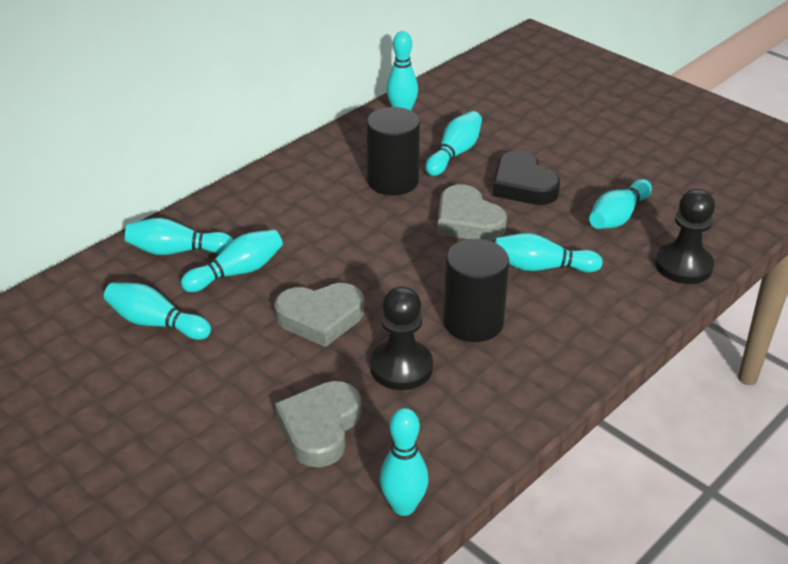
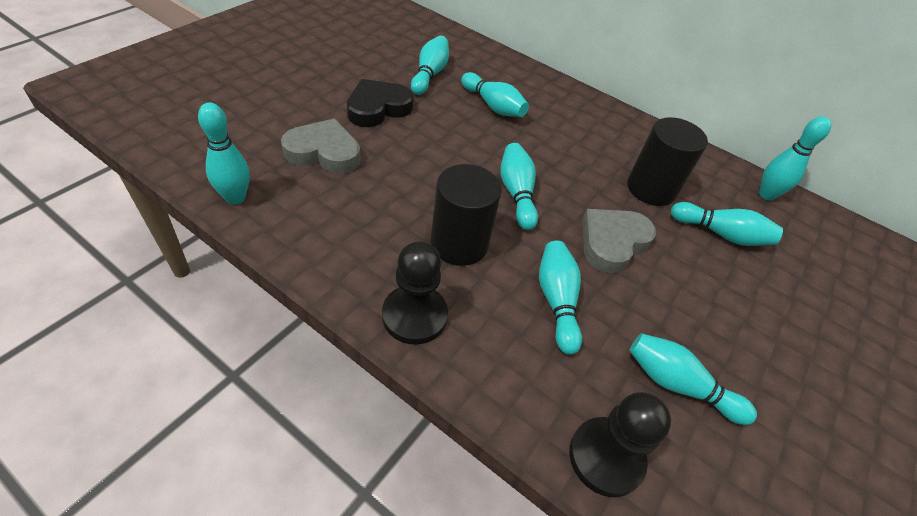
camera: 75 degrees right, 10 degrees up
(177, 251) = (509, 78): turquoise bowling pin -> turquoise bowling pin (516, 193)
(320, 318) = (448, 149): grey heart -> none
(401, 367) = (393, 196): black pawn -> black pawn (414, 316)
(523, 185) = (695, 291): black heart -> black heart (378, 108)

